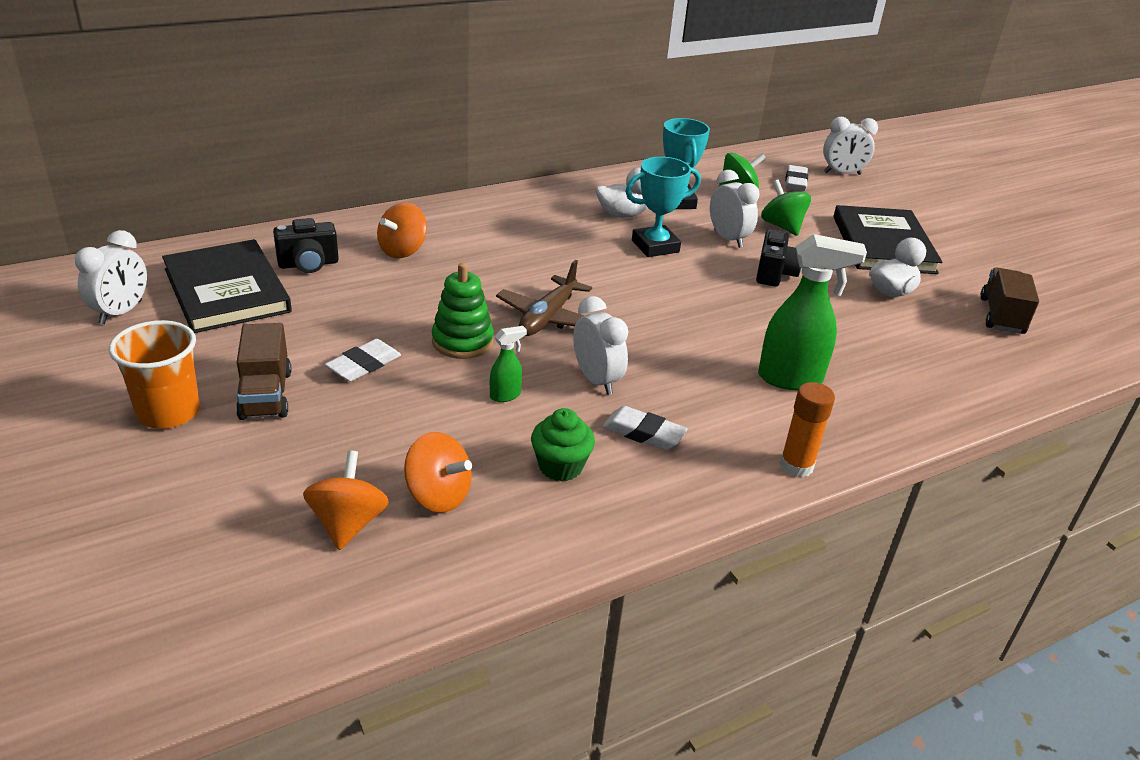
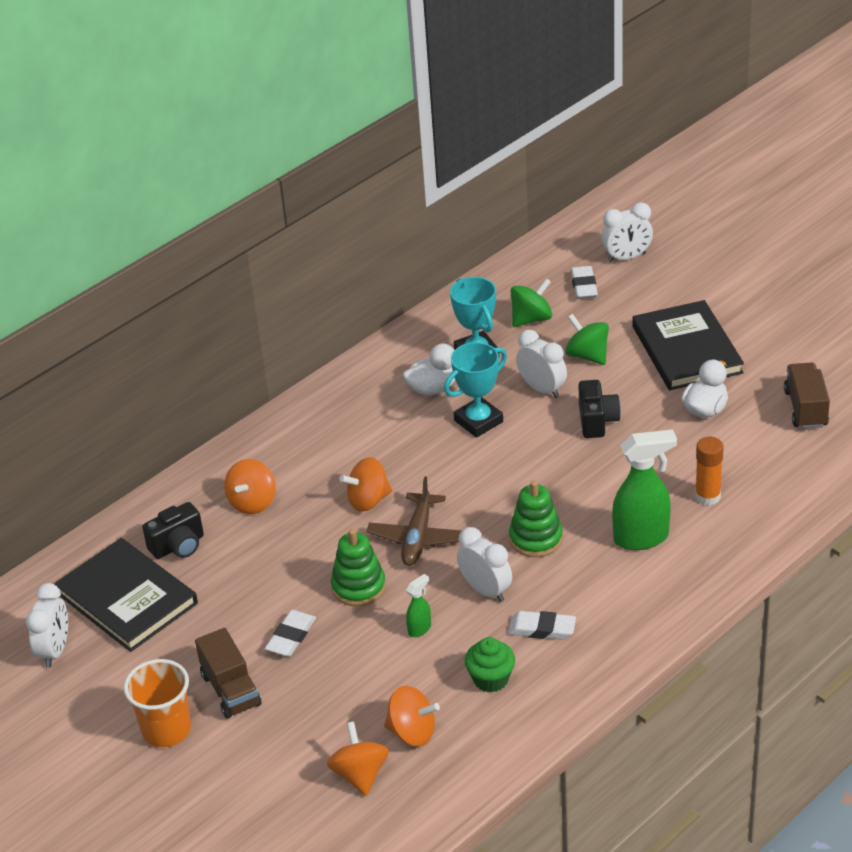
camera: 10 degrees left, 5 degrees up
(515, 277) = (368, 500): none -> orange spinning top
(672, 350) = (536, 539): none -> green stacking toy
(796, 466) = (667, 621): orange glue stick -> orange glue stick (707, 496)

